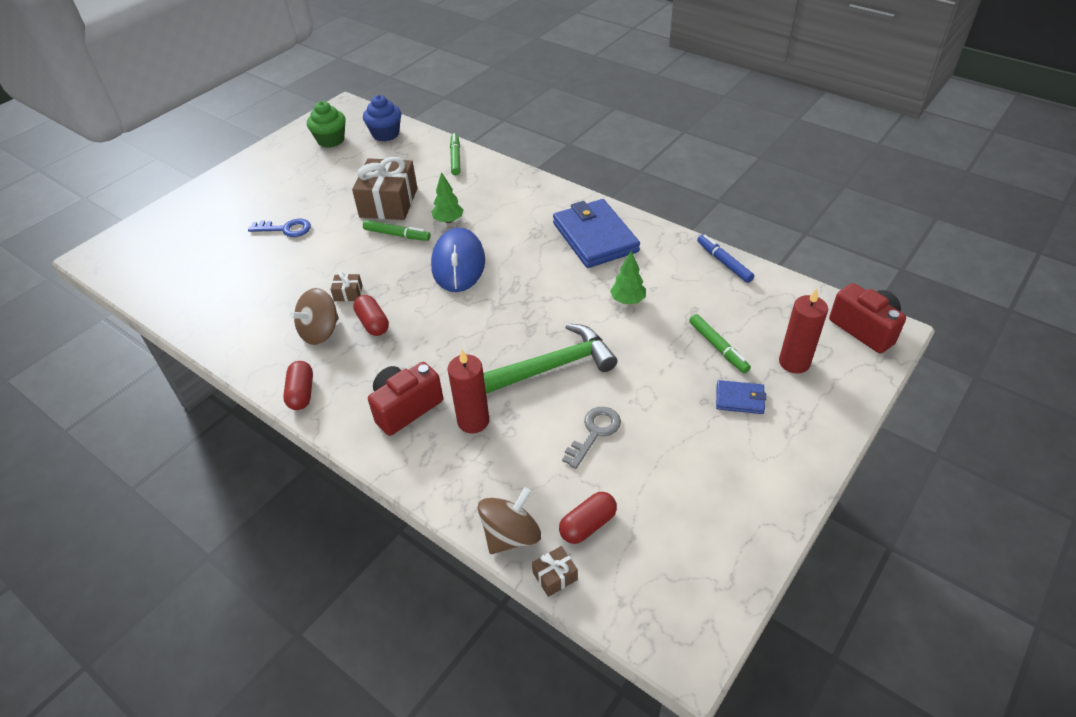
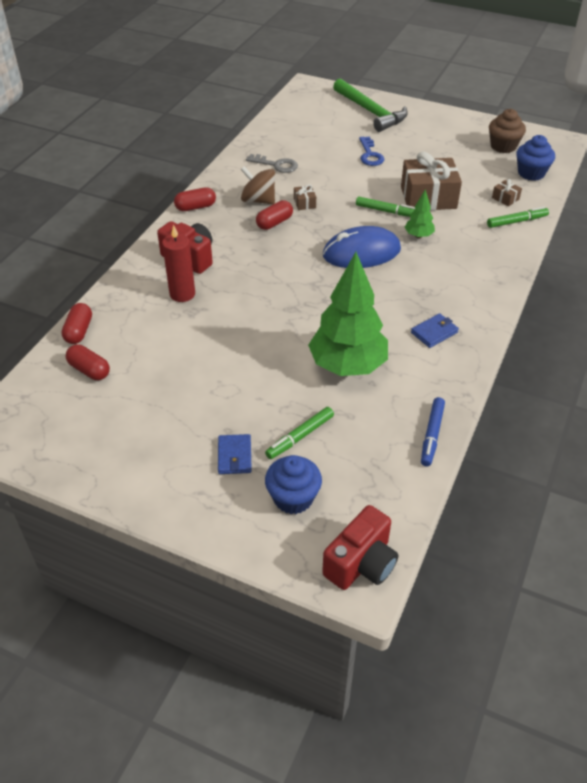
camera: 75 degrees right, 0 degrees up
(331, 140) = (503, 146): green cupcake -> brown cupcake
(397, 235) = (386, 211): green marker -> green marker turned 75 degrees counterclockwise
(511, 535) = (79, 331): brown spinning top -> red capsule
(549, 367) = (248, 327): green hammer -> green hammer (371, 112)
(555, 576) = (45, 358): brown gift -> brown gift (505, 198)
(594, 433) = (180, 363): grey key -> grey key (276, 165)
(595, 237) = (434, 332): blue wallet -> blue wallet, size x0.47
(627, 300) = (347, 366): green tree -> green tree, size x2.22
(724, 262) = (432, 435): blue marker -> blue marker turned 150 degrees clockwise
(794, 362) = (293, 498): red candle -> blue cupcake

